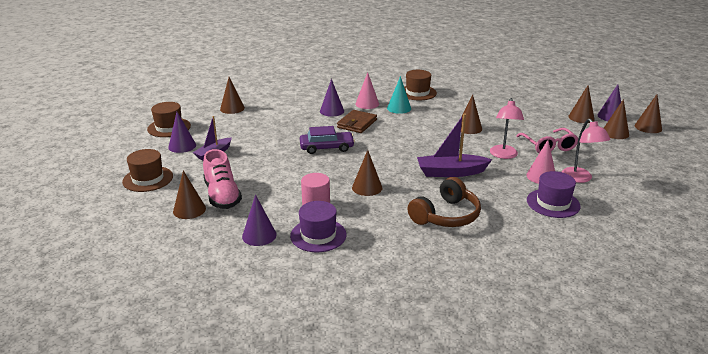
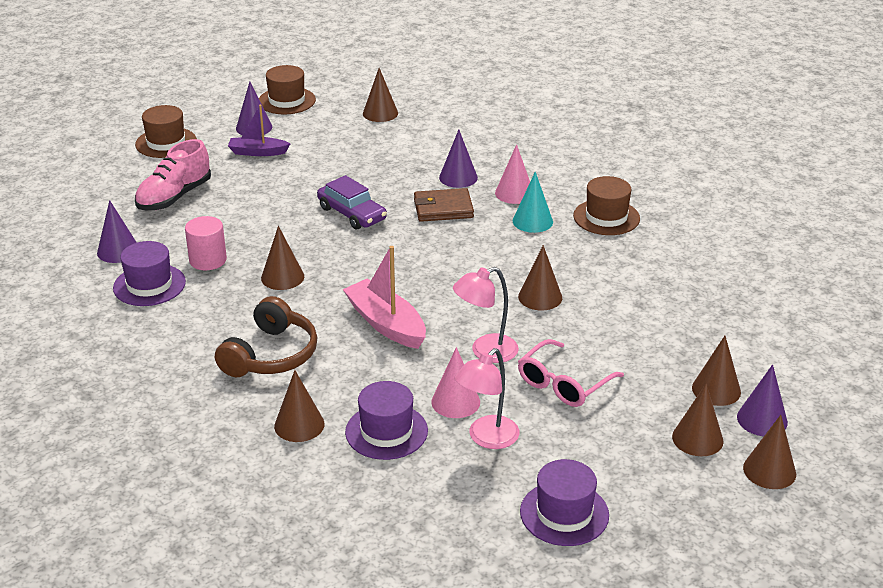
camera: 55 degrees right, 5 degrees up
(189, 210) = (130, 192): brown cone -> brown cone (299, 425)
(446, 215) = (271, 355): brown headphones -> brown headphones turned 75 degrees counterclockwise
(450, 172) = (386, 324): purple boat -> pink boat
(654, 179) = (564, 513): none -> purple hat

